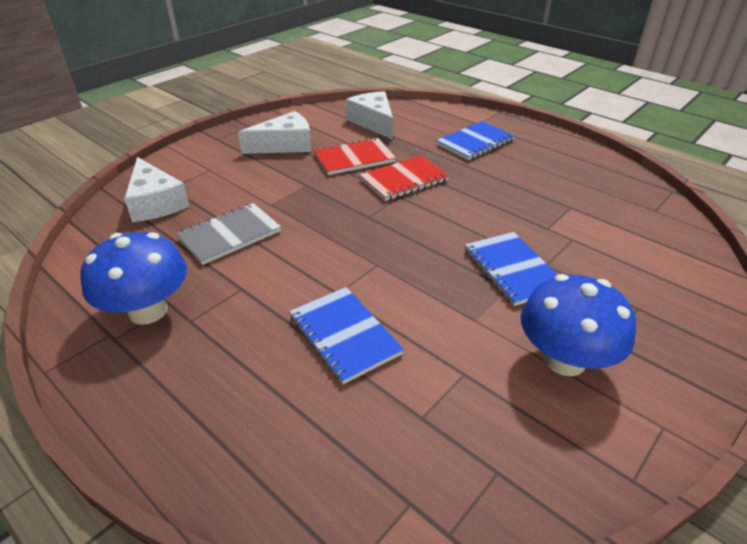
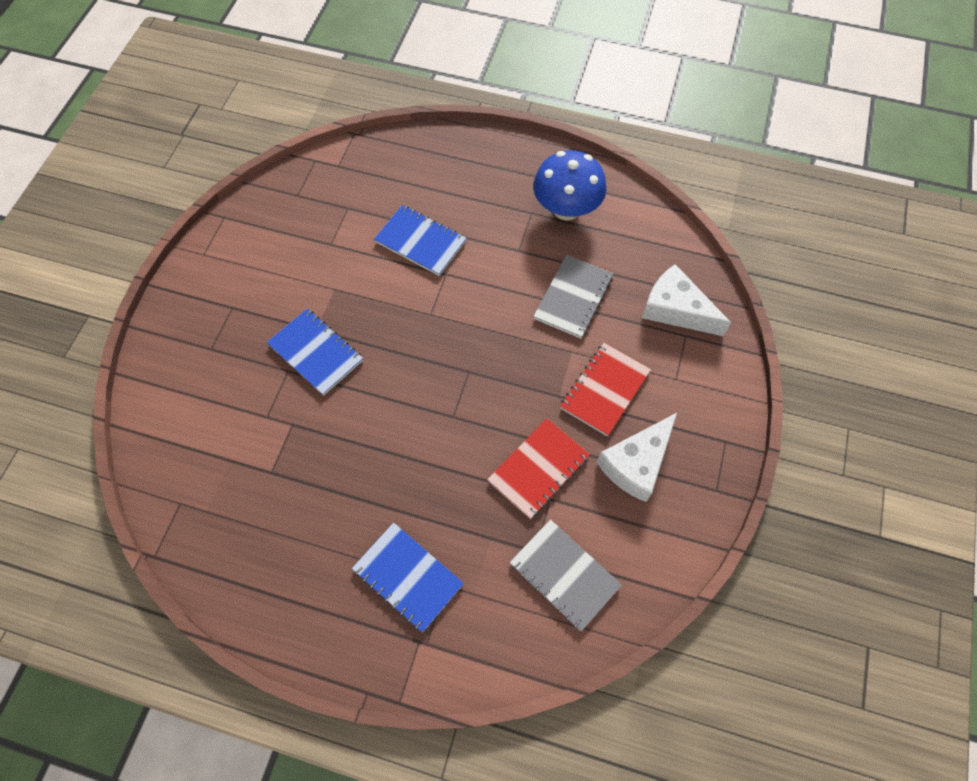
camera: 155 degrees right, 25 degrees up
(373, 122) = (564, 575): white cheese -> grey notebook
(403, 180) = (462, 448): red notebook -> red notebook (605, 390)
(475, 142) = (408, 577): blue notebook -> blue notebook turned 75 degrees counterclockwise
(564, 359) = (265, 279): blue mushroom -> none

